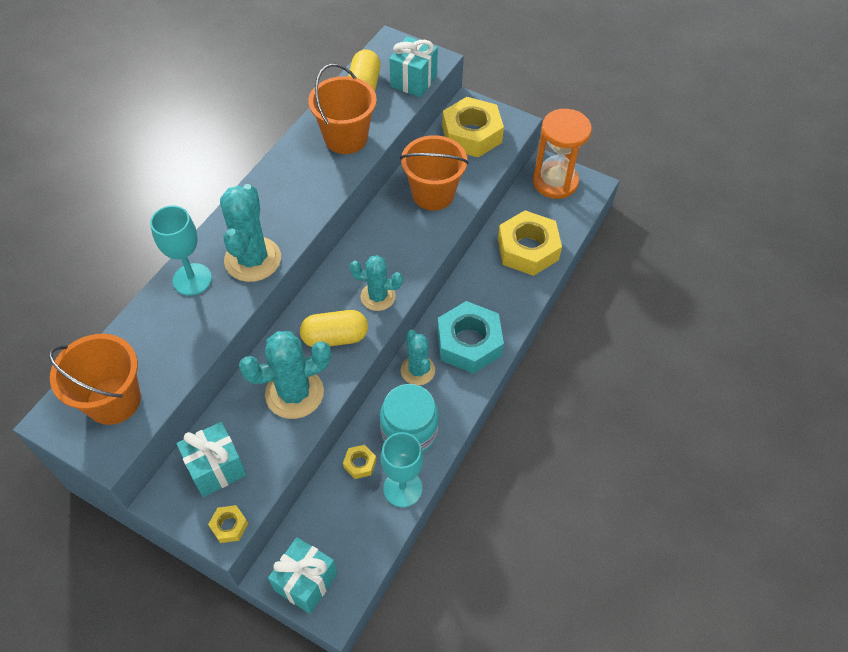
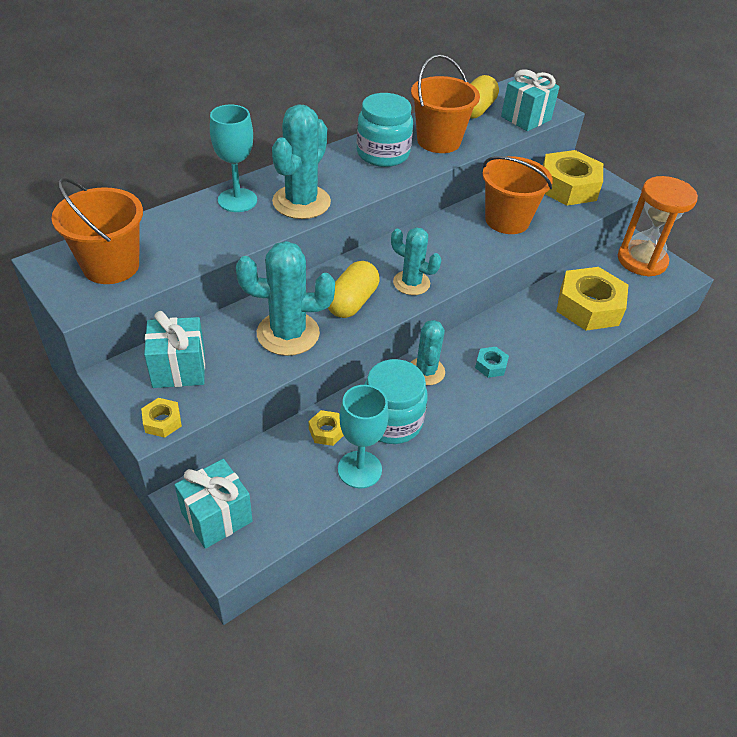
camera: 20 degrees right, 10 degrees down
(301, 173) = (383, 154): none -> turquoise jar
(335, 337) = (352, 302): yellow capsule -> yellow capsule turned 75 degrees counterclockwise
(469, 343) = (491, 365): turquoise nut -> turquoise nut, size x0.44

